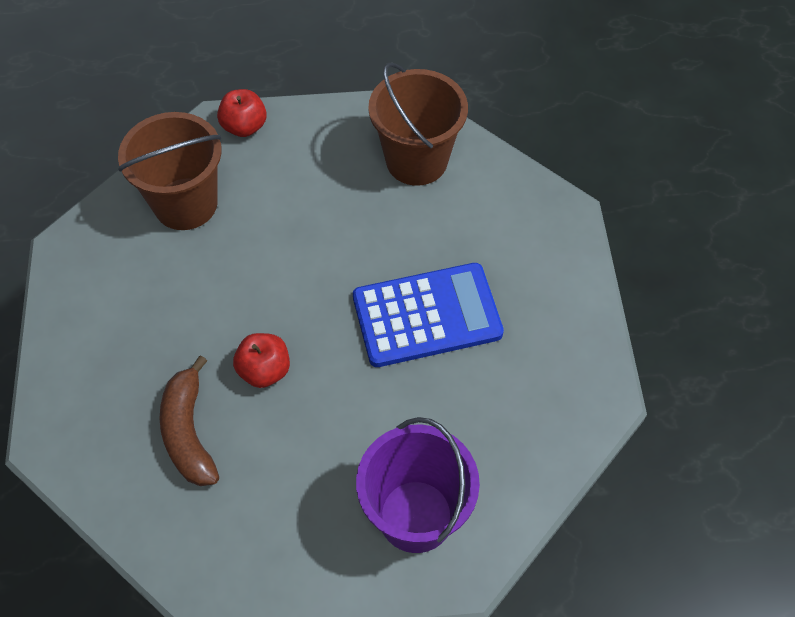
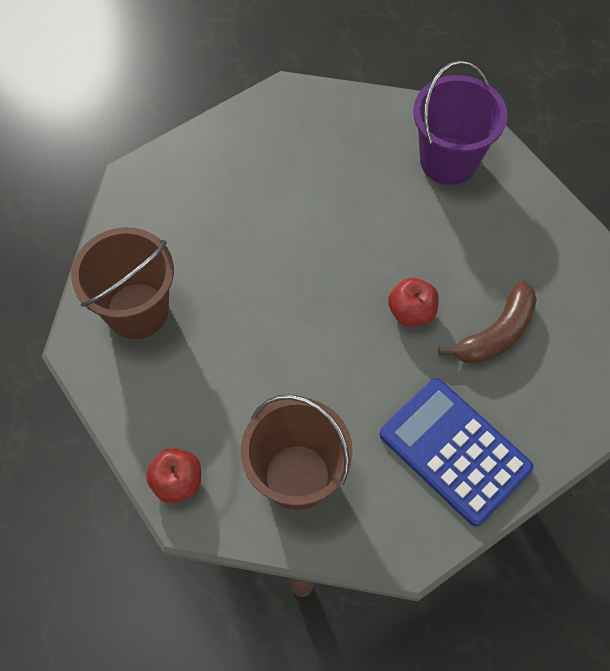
camera: 120 degrees left, 5 degrees up
(427, 315) = (290, 228): blue calculator -> blue calculator (454, 451)

